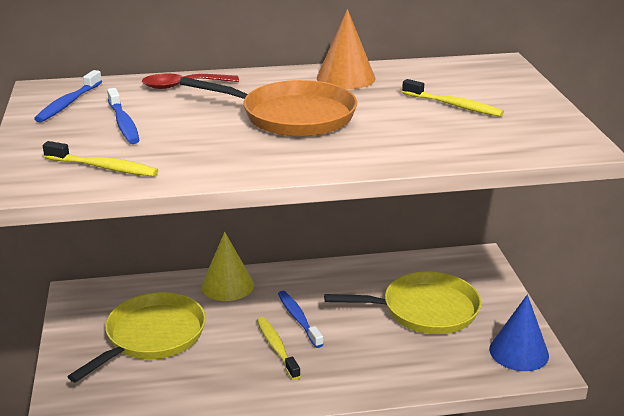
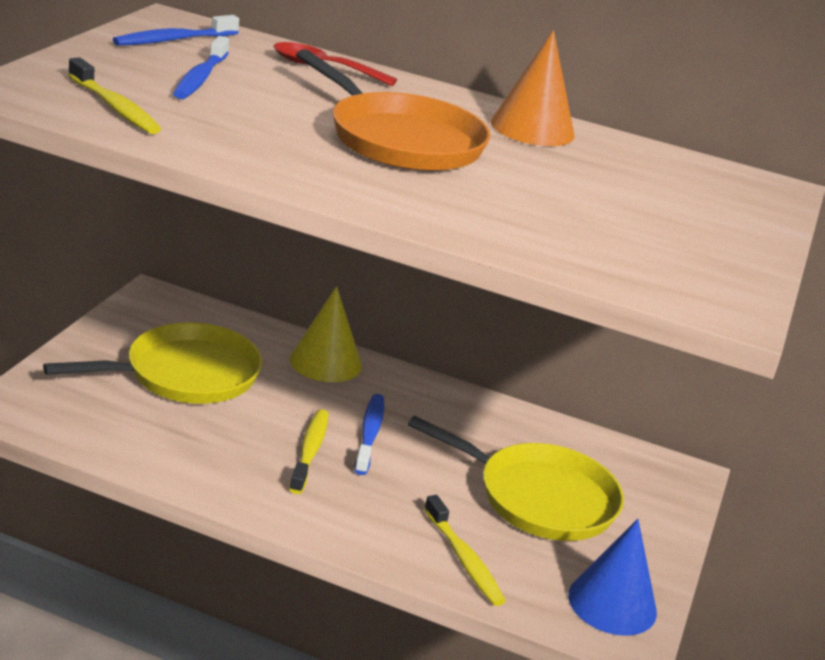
camera: 25 degrees right, 0 degrees up
(454, 105) = (626, 205): yellow toothbrush -> yellow toothbrush (464, 559)

